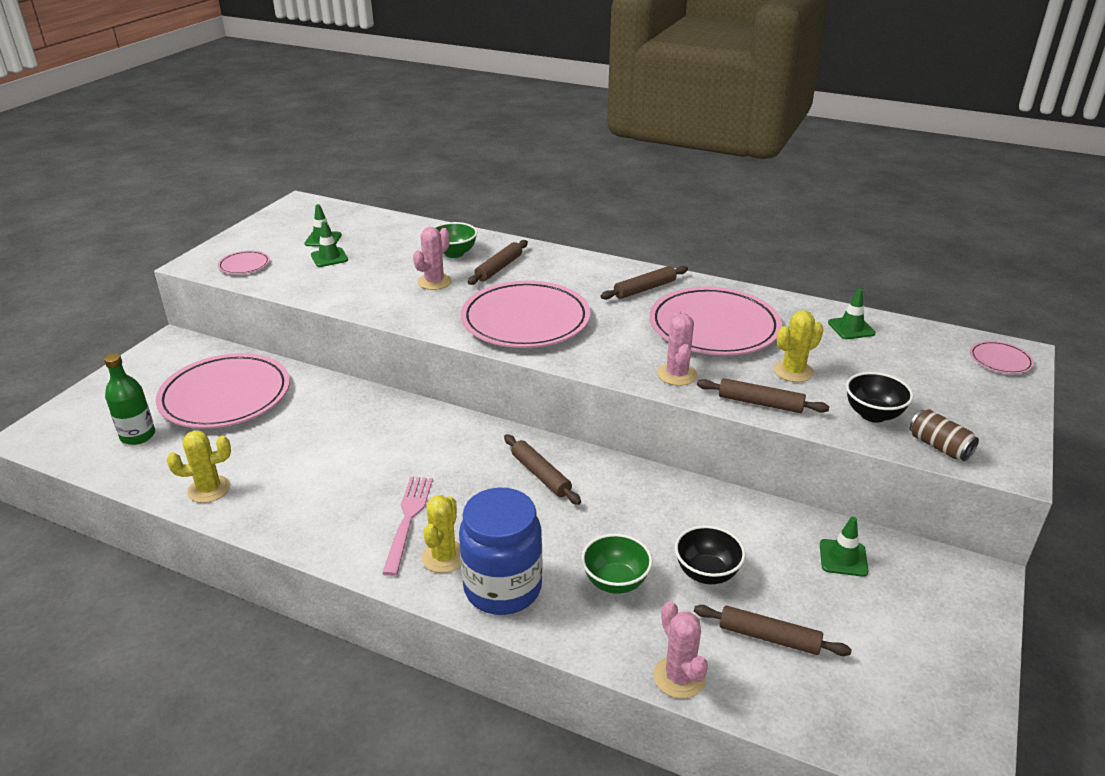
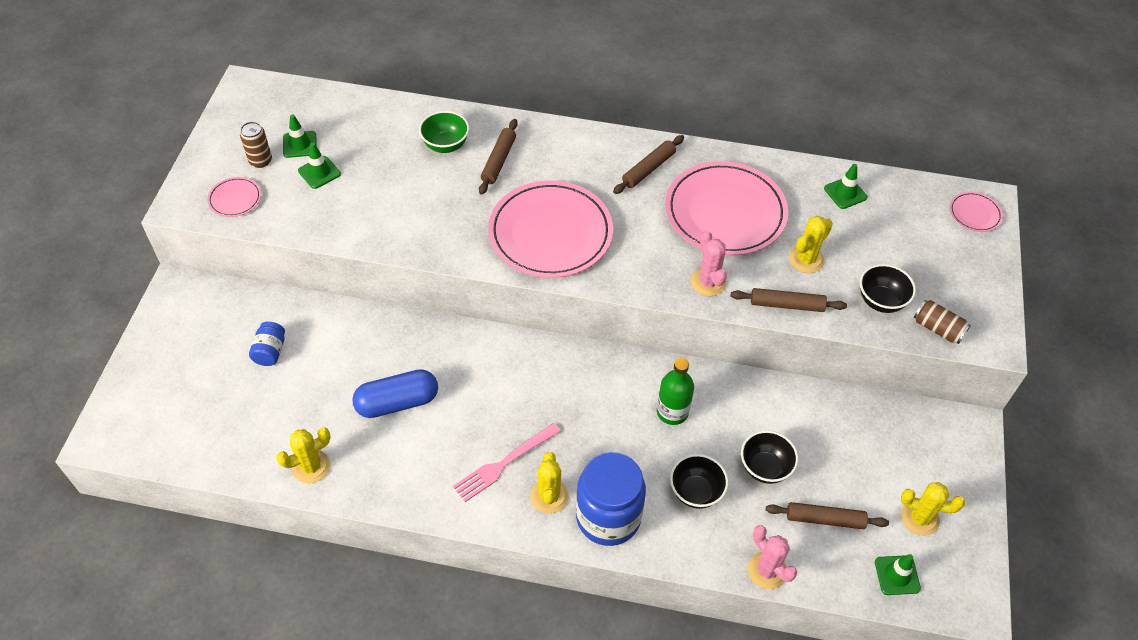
camera: 15 degrees left, 20 degrees up
(138, 436) = (209, 417): green bottle -> green bottle (672, 412)
(225, 396) = (270, 351): pink plate -> blue jar
(282, 245) = (260, 161): none -> brown can
(324, 452) = (397, 402): none -> blue capsule
(408, 519) = (504, 463): pink fork -> pink fork turned 120 degrees counterclockwise
(434, 282) = (442, 192): pink cactus -> none
(540, 475) = (601, 391): brown rolling pin -> none
(615, 582) = (696, 492): green bowl -> black bowl
(843, 558) = (866, 430): green traffic cone -> green traffic cone (897, 575)
(896, 658) = (920, 518): none -> yellow cactus

